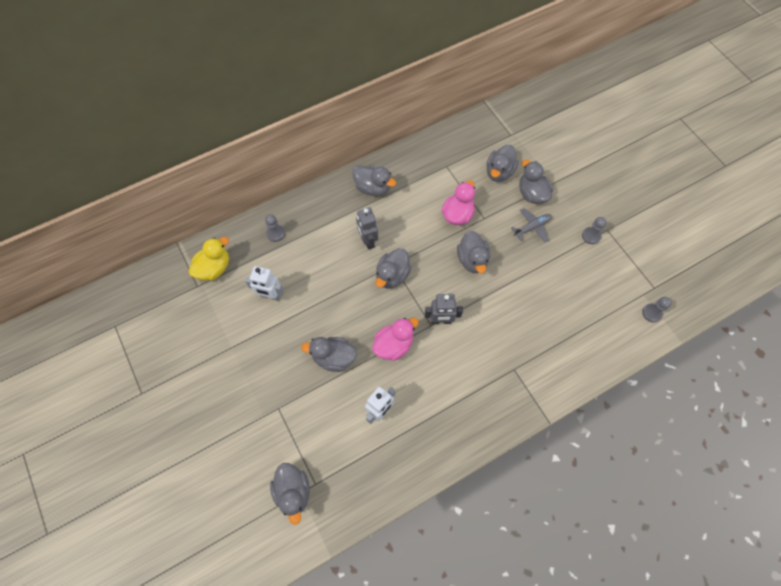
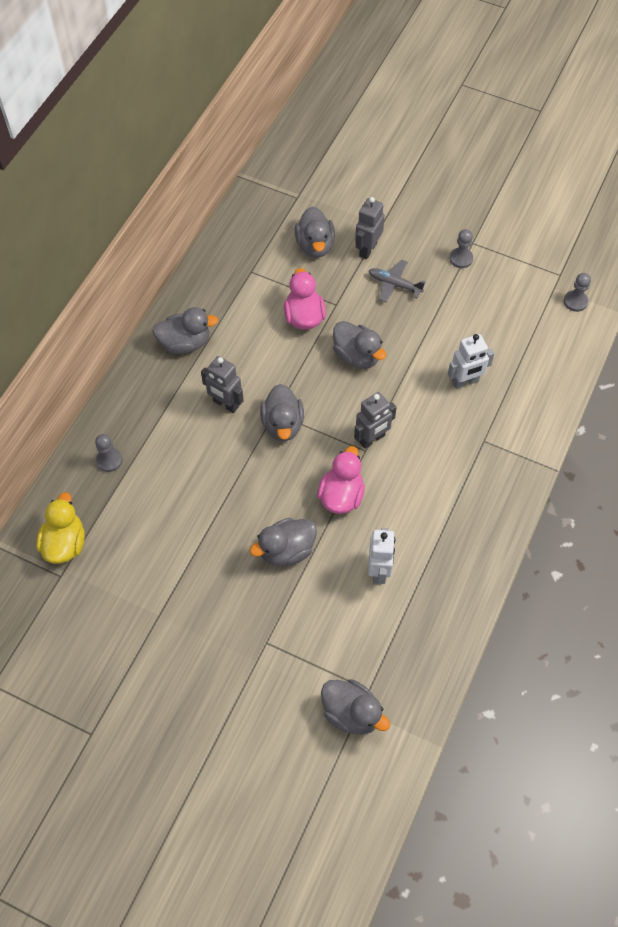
camera: 35 degrees left, 5 degrees down
(270, 296) = (160, 531): white robot -> white robot (465, 382)
(532, 194) = (367, 249): grey duck -> grey robot
(532, 227) = (394, 284): grey plane -> grey plane turned 90 degrees counterclockwise

